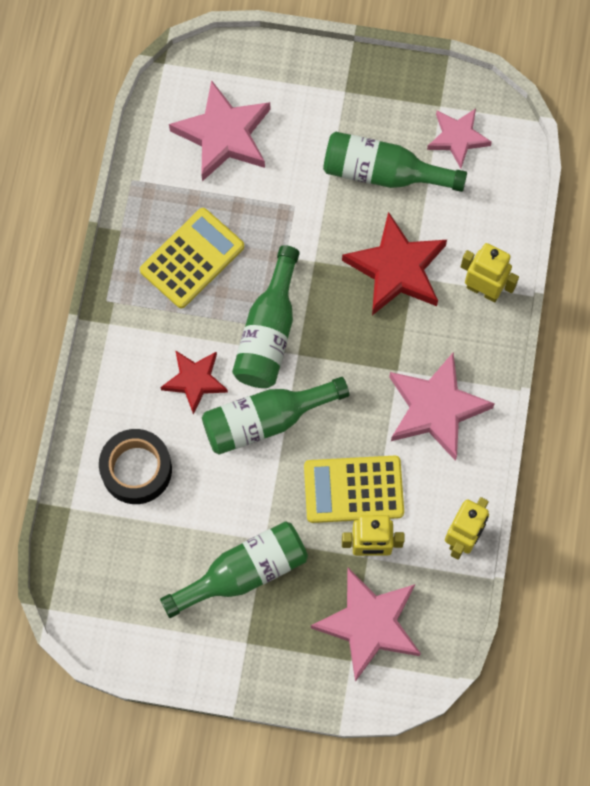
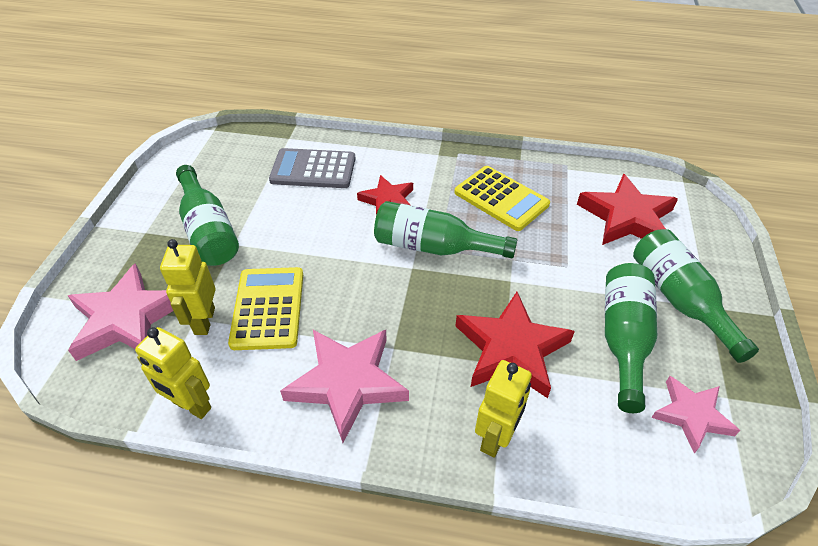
camera: 90 degrees right, 25 degrees down
(136, 469) = (313, 169): black tape -> grey calculator
(223, 135) = (626, 217): pink star -> red star
(266, 420) = (347, 245): green bottle -> green bottle (679, 300)

